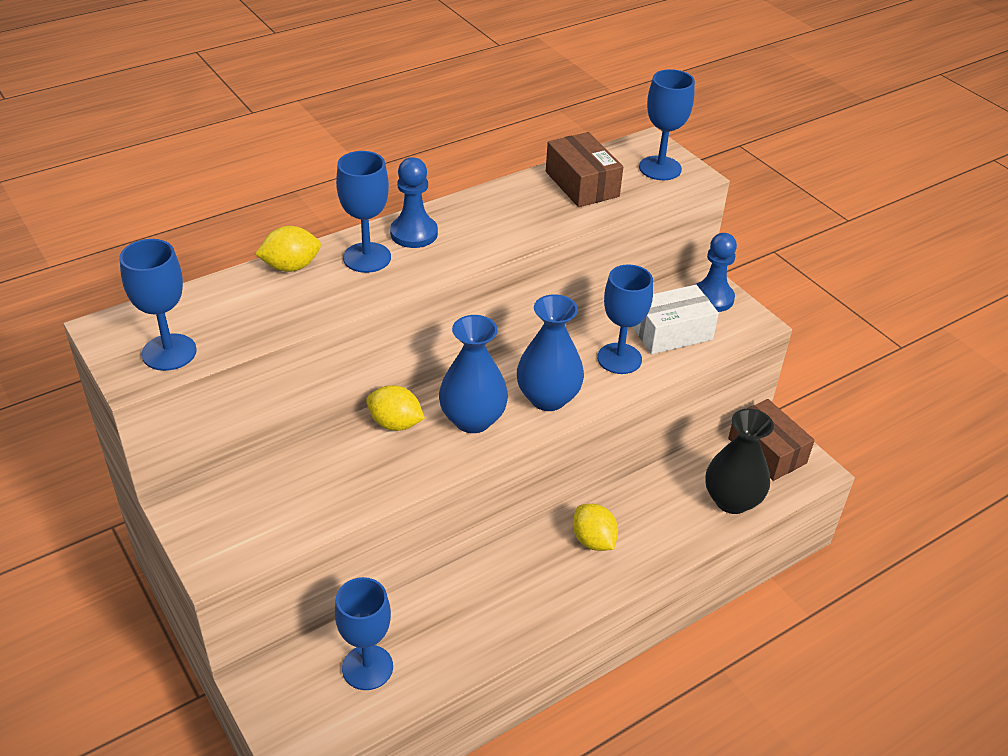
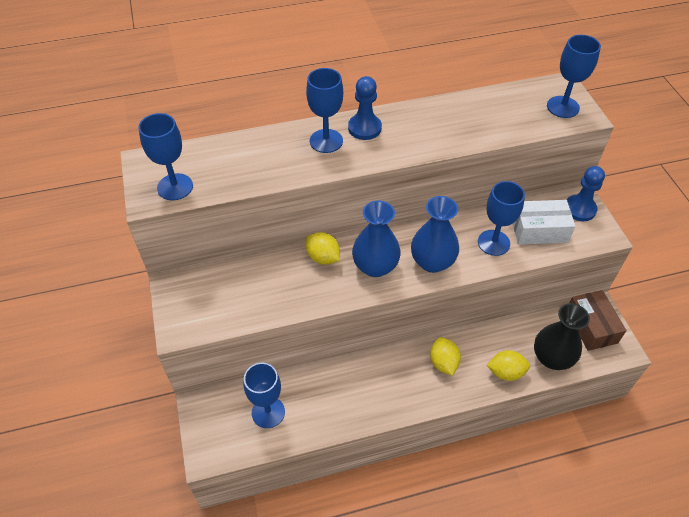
camera: 20 degrees right, 10 degrees up
(291, 267) = (274, 138): yellow lemon -> yellow lemon (505, 372)
(582, 184) = (498, 110): brown box -> none

